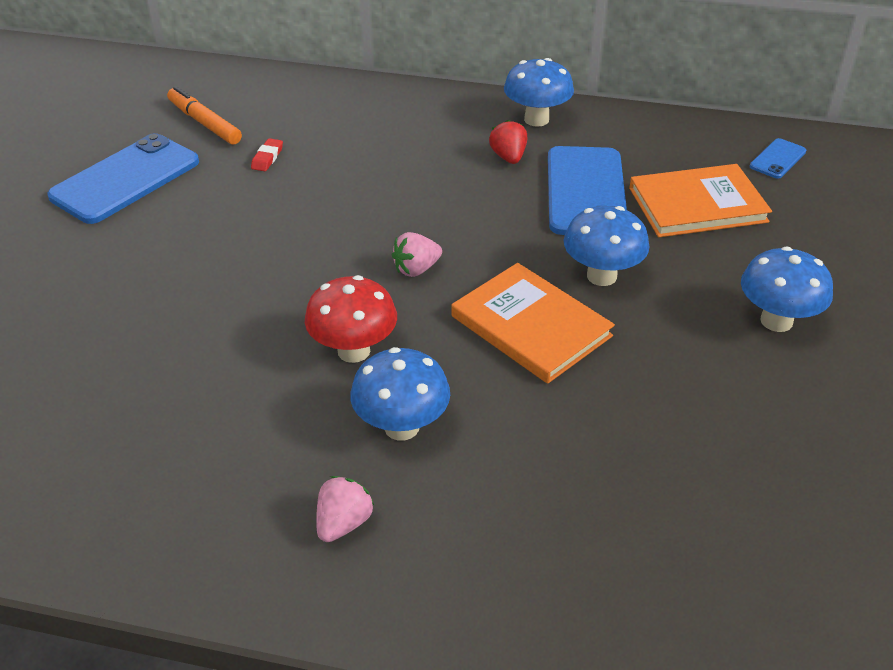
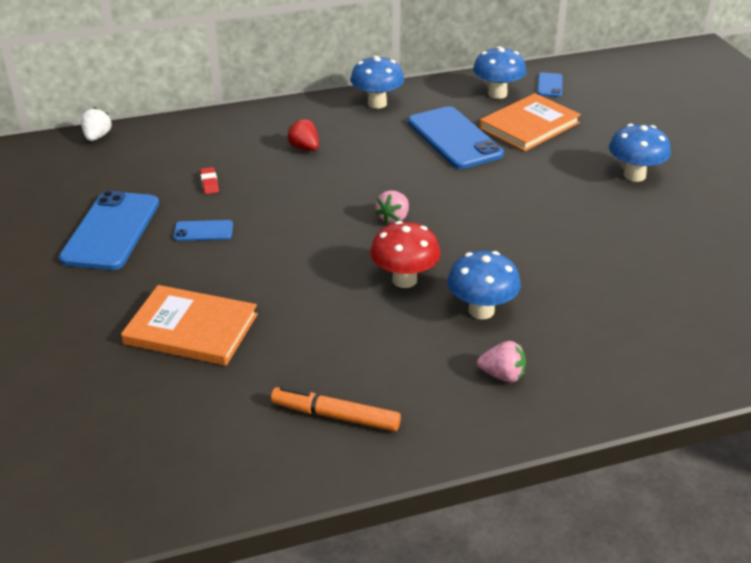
camera: 30 degrees left, 5 degrees down
(204, 123) = (132, 174): orange marker -> orange marker (335, 416)
(208, 211) = (203, 231): none -> blue phone
(214, 71) = (97, 137): none -> white strawberry
(343, 523) = (502, 375): pink strawberry -> pink strawberry turned 105 degrees clockwise
(508, 157) = (383, 132): red strawberry -> red strawberry (304, 148)
(531, 326) = (500, 226): orange book -> orange book (191, 329)
(601, 276) = (513, 184): blue mushroom -> blue mushroom (497, 94)

